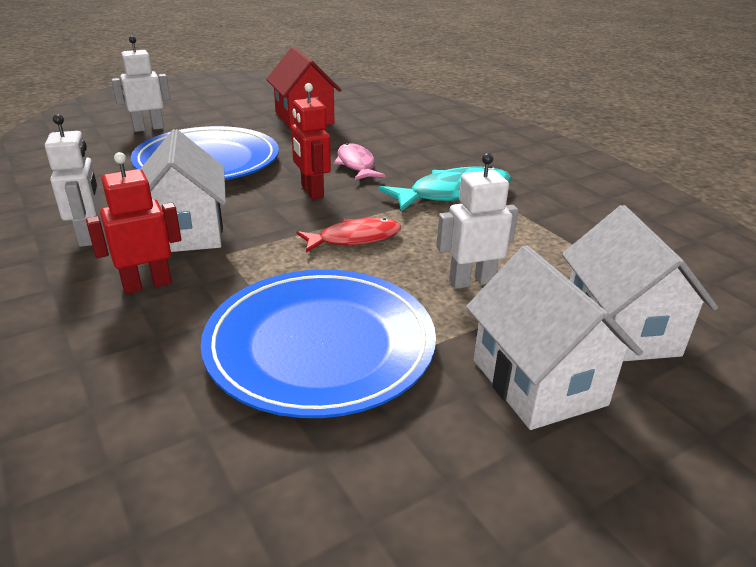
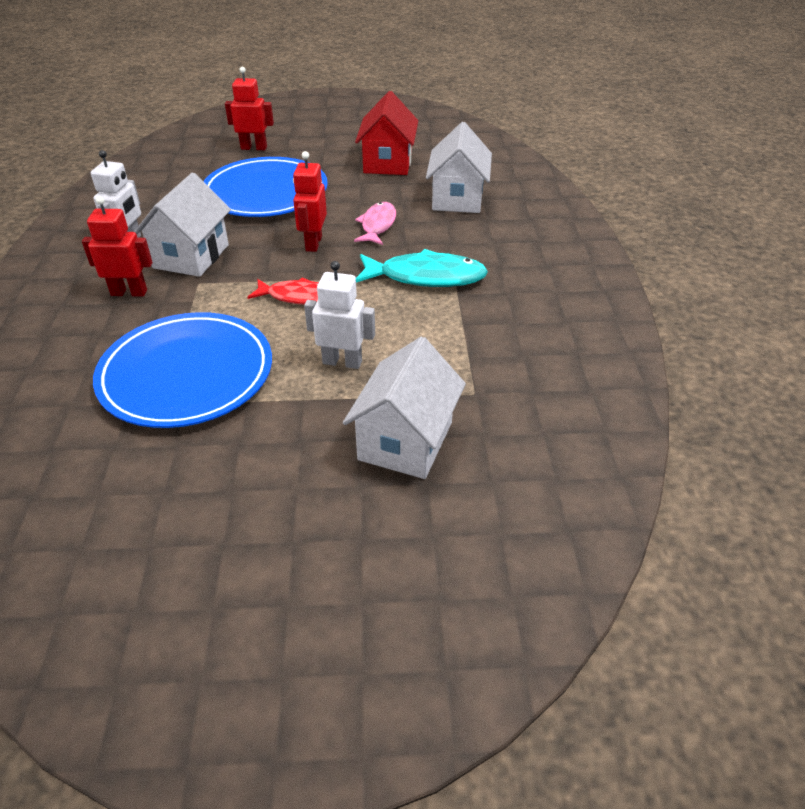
camera: 30 degrees right, 10 degrees up
(148, 128) = (254, 148): white robot -> red robot
(538, 382) = (294, 454): white house -> white house (457, 198)

